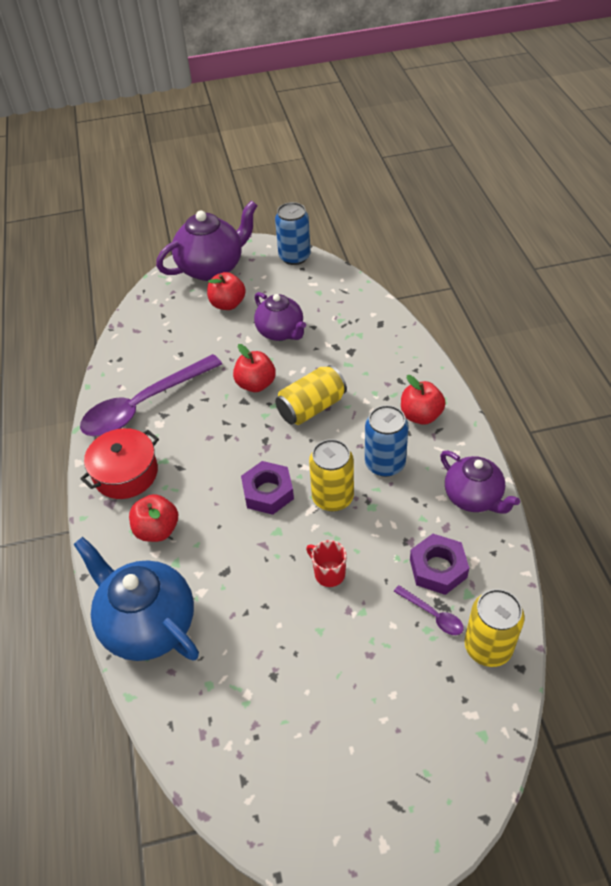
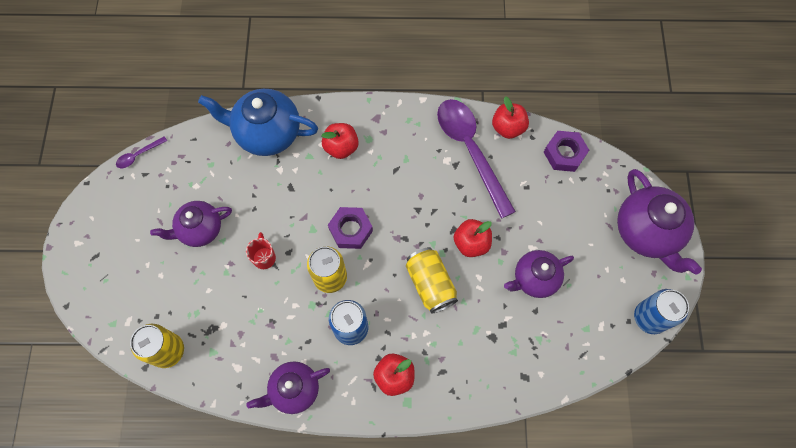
camera: 100 degrees right, 20 degrees up
(126, 473) = (401, 131): red pot -> none
(147, 624) = (267, 133): blue teapot -> blue teapot turned 135 degrees counterclockwise
(227, 304) = (586, 238): red apple -> red apple (508, 128)
(312, 665) = (200, 230): none -> purple teapot
(328, 573) = (264, 257): red mug -> red mug turned 60 degrees counterclockwise
(433, 615) = (205, 320): purple spoon -> purple spoon (138, 155)
(438, 568) = (240, 337): purple nut -> purple nut (564, 154)

